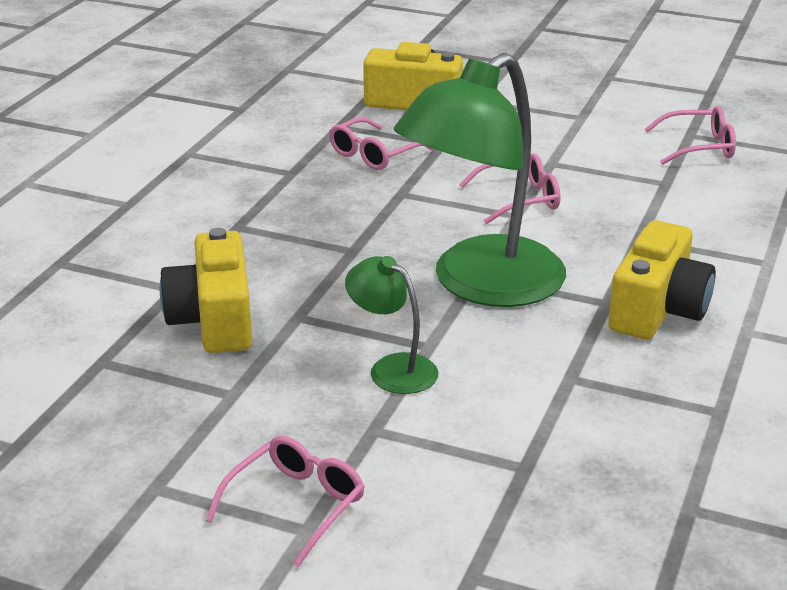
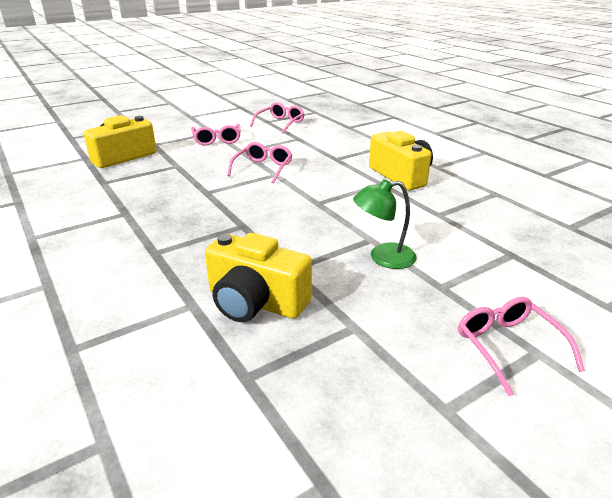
camera: 55 degrees left, 0 degrees up
(373, 155) = (154, 185): pink glasses -> pink glasses (217, 140)
(481, 285) = (329, 205): green lamp -> none

